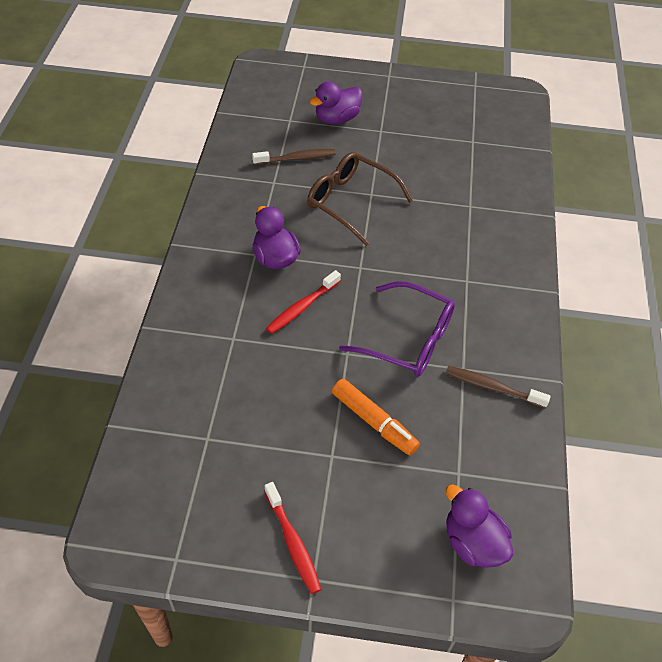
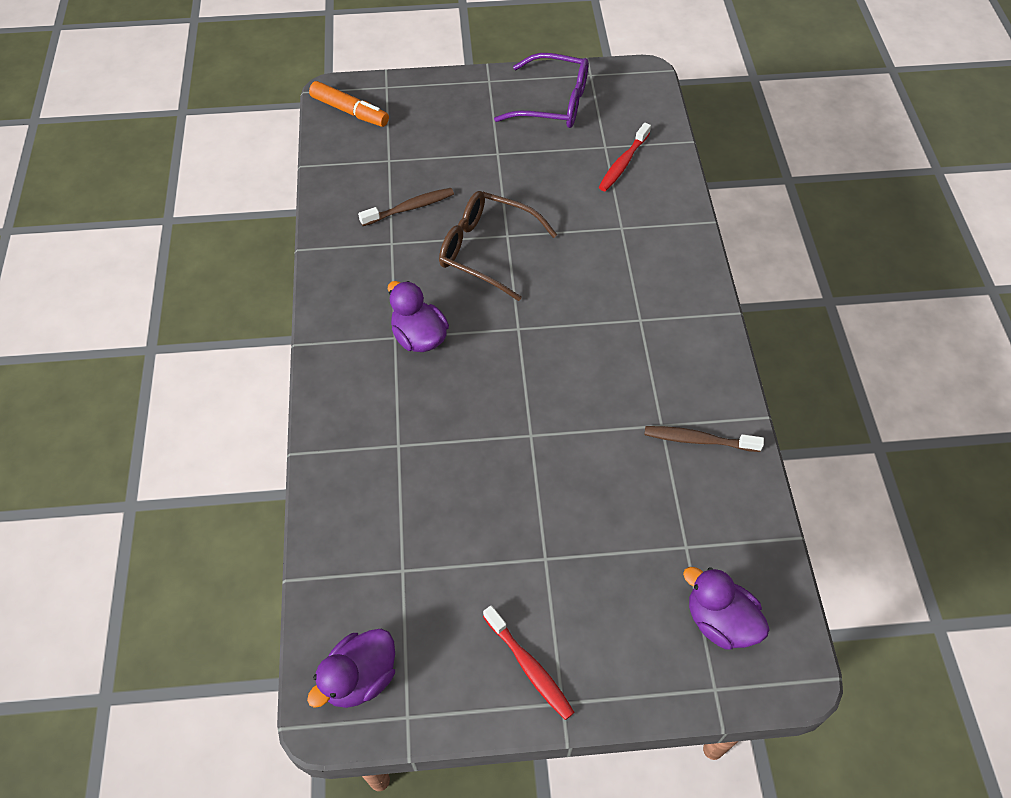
camera: 10 degrees left, 5 degrees up
(302, 307) = (465, 391): red toothbrush -> red toothbrush (623, 163)
(337, 118) = (443, 148): purple duck -> purple duck (360, 678)
(374, 422) = (581, 509): orange marker -> orange marker (350, 111)
(408, 339) = (593, 404): purple glasses -> purple glasses (553, 103)

